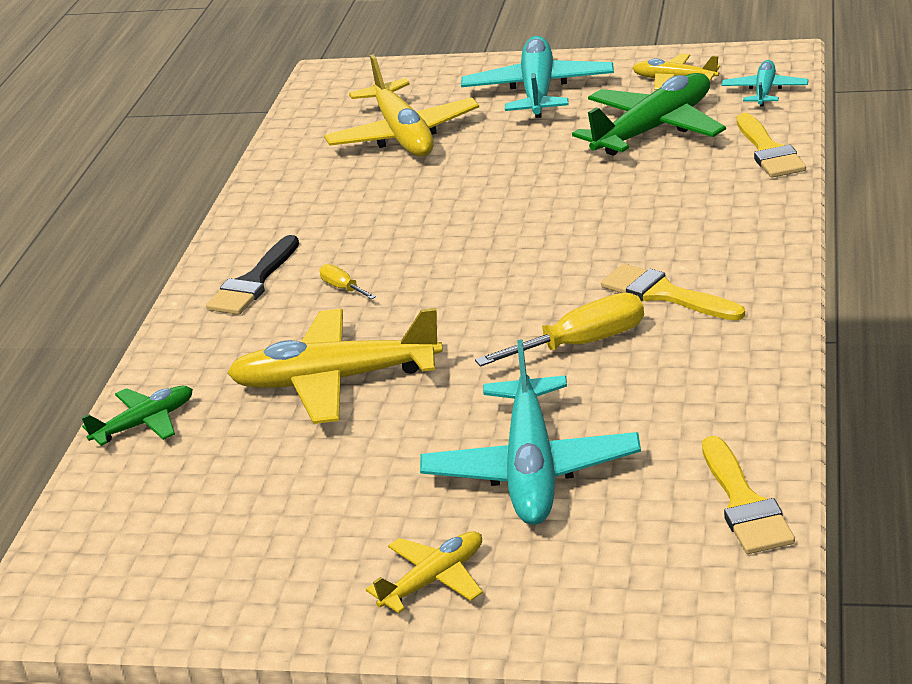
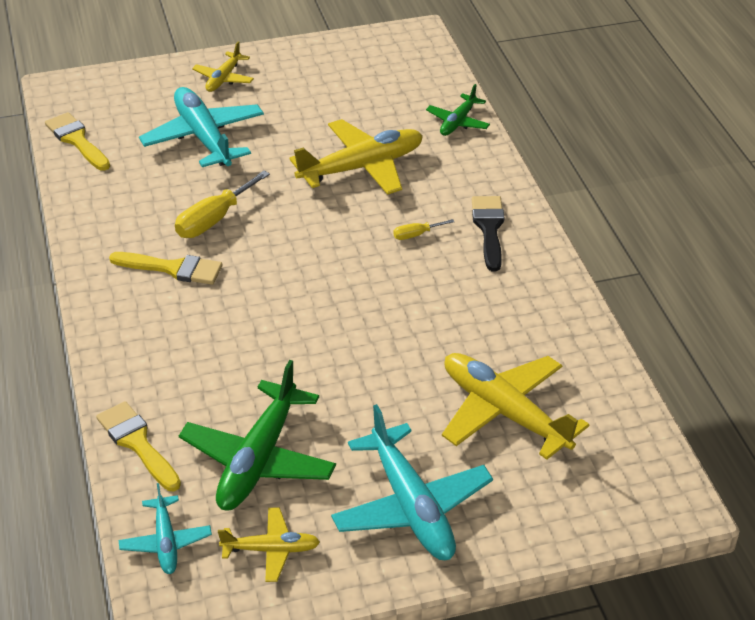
camera: 150 degrees right, 10 degrees up
(343, 288) = (416, 235): yellow screwdriver -> yellow screwdriver turned 135 degrees clockwise

